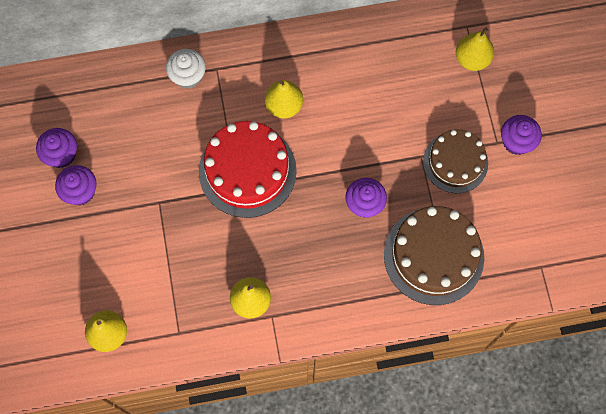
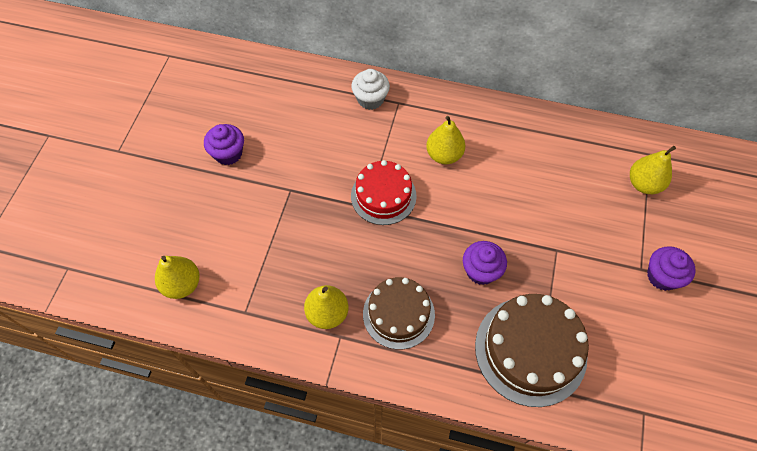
camera: 25 degrees right, 10 degrees down
(61, 155) = (230, 118): purple cupcake -> none
(247, 171) = (383, 196): red cake -> red cake, size x0.67
(455, 162) = (590, 270): brown cake -> brown cake (398, 314)

